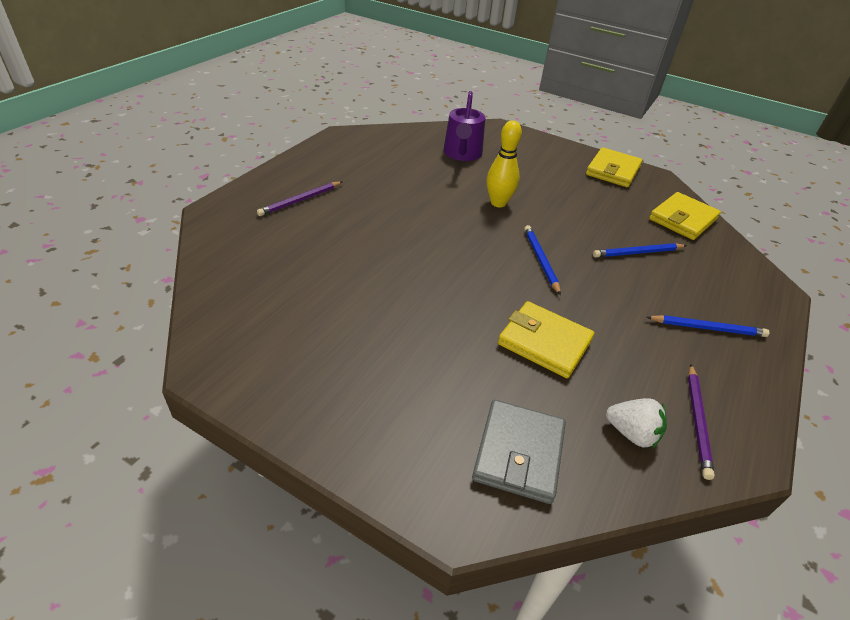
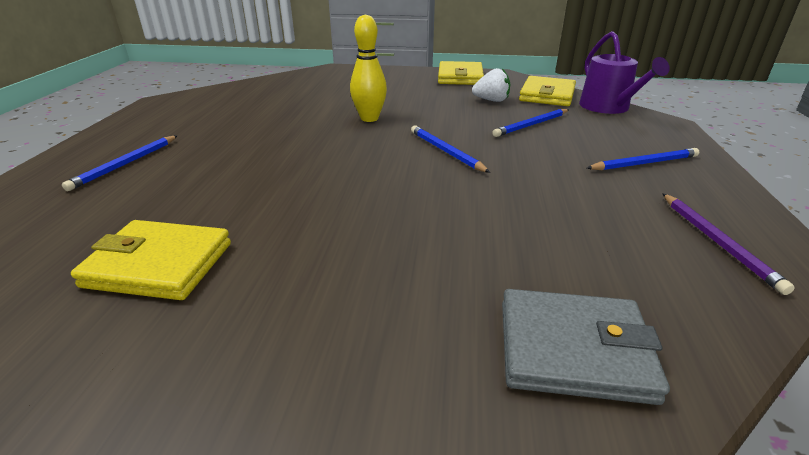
camera: 20 degrees left, 10 degrees down
(300, 200) = (126, 164): purple pencil -> blue pencil
(462, 154) = (307, 91): purple watering can -> purple watering can (608, 107)
(519, 453) = (573, 350): grey wallet -> grey wallet turned 75 degrees counterclockwise
(544, 342) = (506, 219): yellow wallet -> yellow wallet (159, 265)
(632, 433) = (671, 277): white strawberry -> white strawberry (491, 100)

